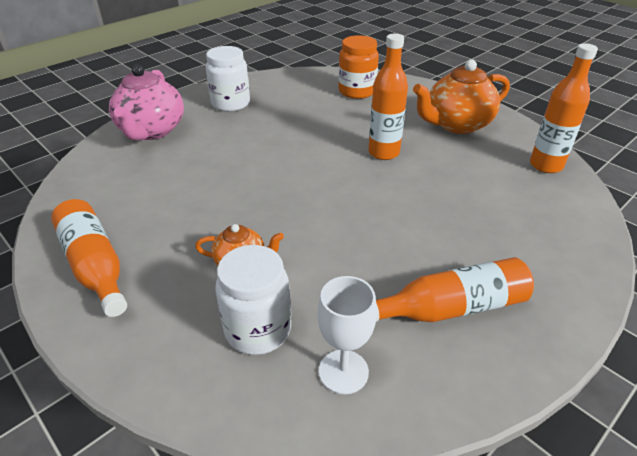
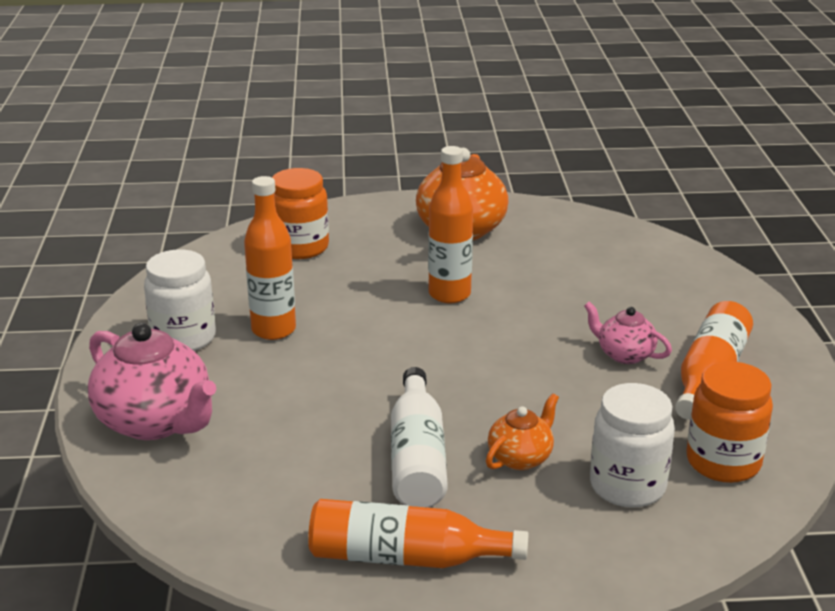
camera: 50 degrees left, 10 degrees down
(200, 222) = (417, 457): none -> white bottle
(343, 371) = (723, 462): white goblet -> orange jar
(419, 251) = (624, 354): none -> pink teapot
(546, 165) = (590, 229): orange bottle -> orange bottle (273, 330)

